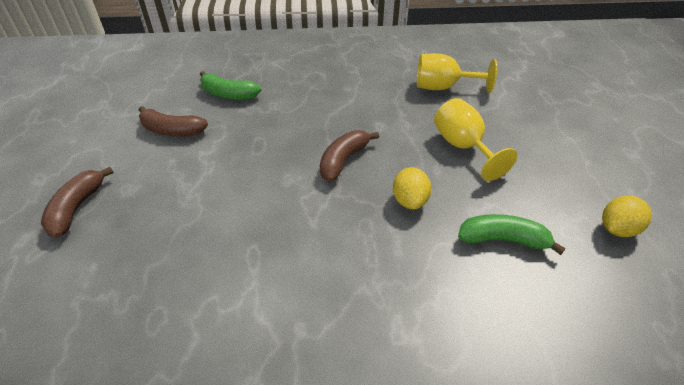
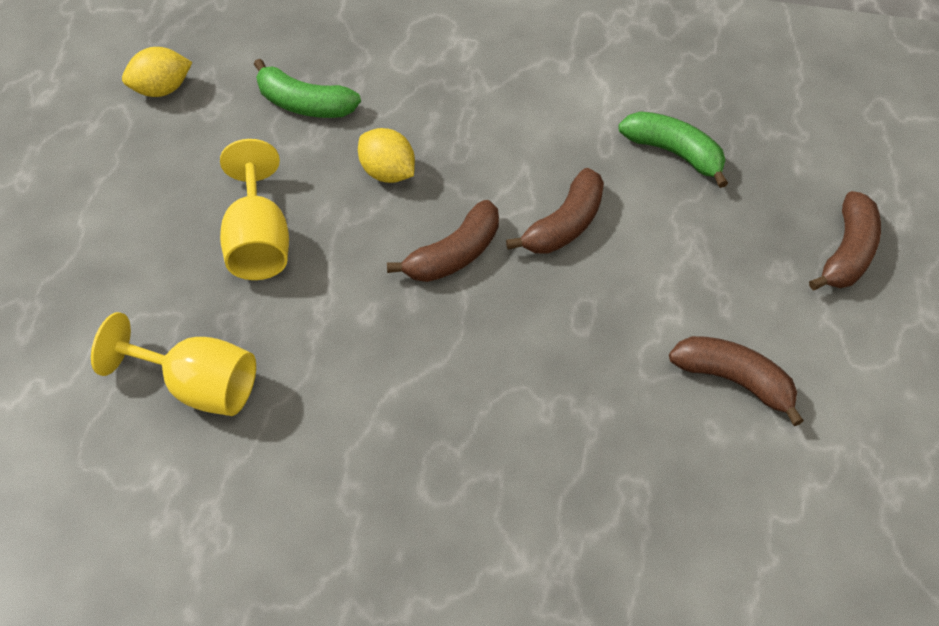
camera: 165 degrees left, 10 degrees up
(228, 94) = (632, 464): green banana -> green banana (674, 153)
(276, 190) = (565, 225): none -> brown banana
(409, 201) = (387, 172): yellow lemon -> yellow lemon turned 60 degrees counterclockwise

